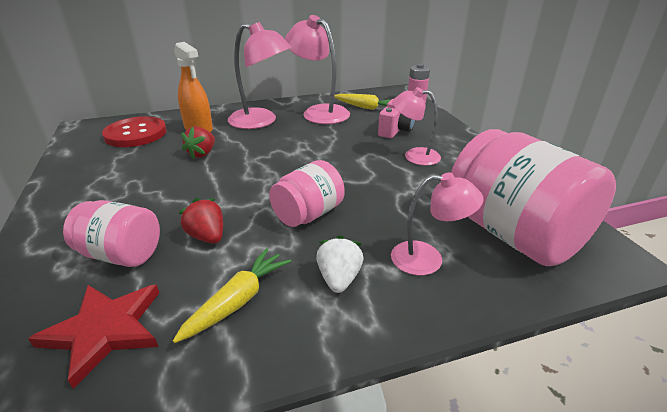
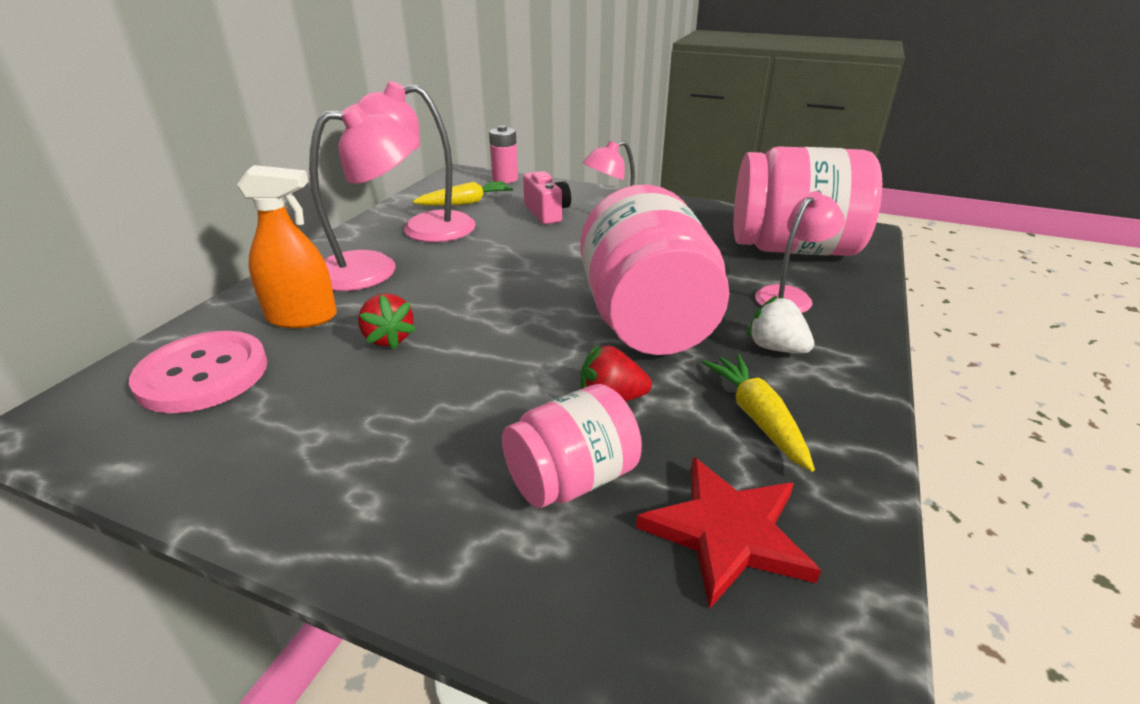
camera: 50 degrees left, 0 degrees up
(136, 134) = (203, 374): red button -> pink button
(308, 214) = (646, 322): pink jar -> pink jar, size x1.81

